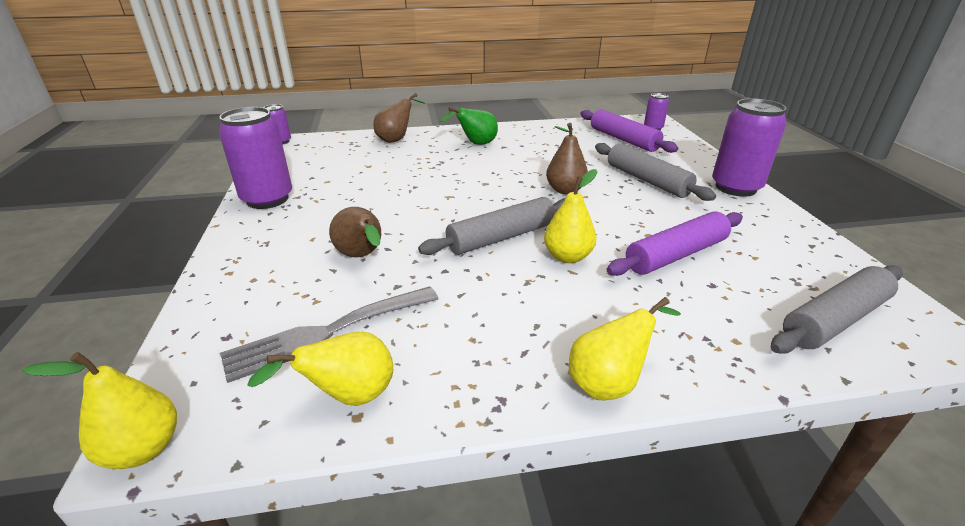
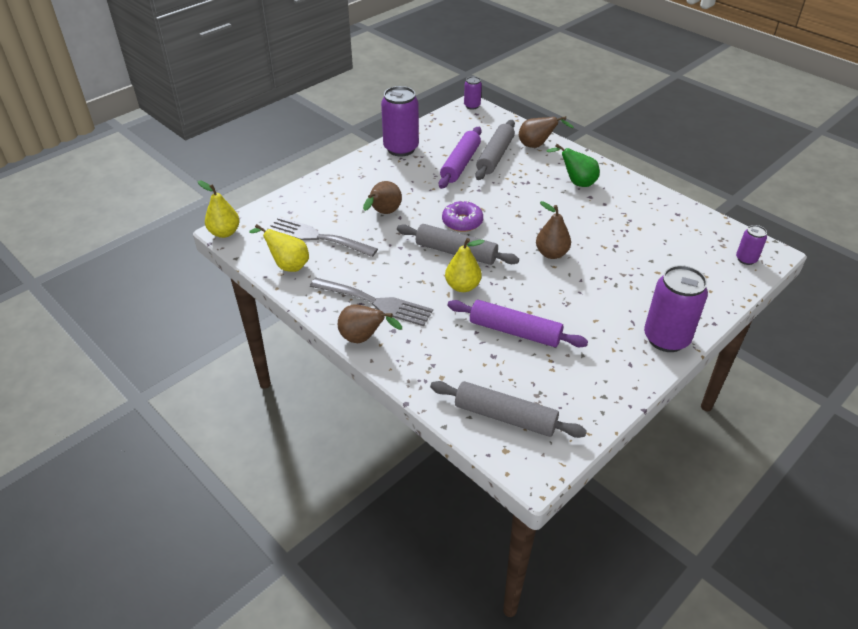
camera: 55 degrees right, 10 degrees up
(454, 214) = (462, 222): none -> purple donut
(536, 336) = (375, 302): none -> grey fork
(609, 382) = (364, 339): yellow pear -> brown pear
(623, 139) = (691, 250): purple rolling pin -> purple rolling pin (460, 164)
(647, 180) = (619, 287): grey rolling pin -> grey rolling pin (495, 156)

